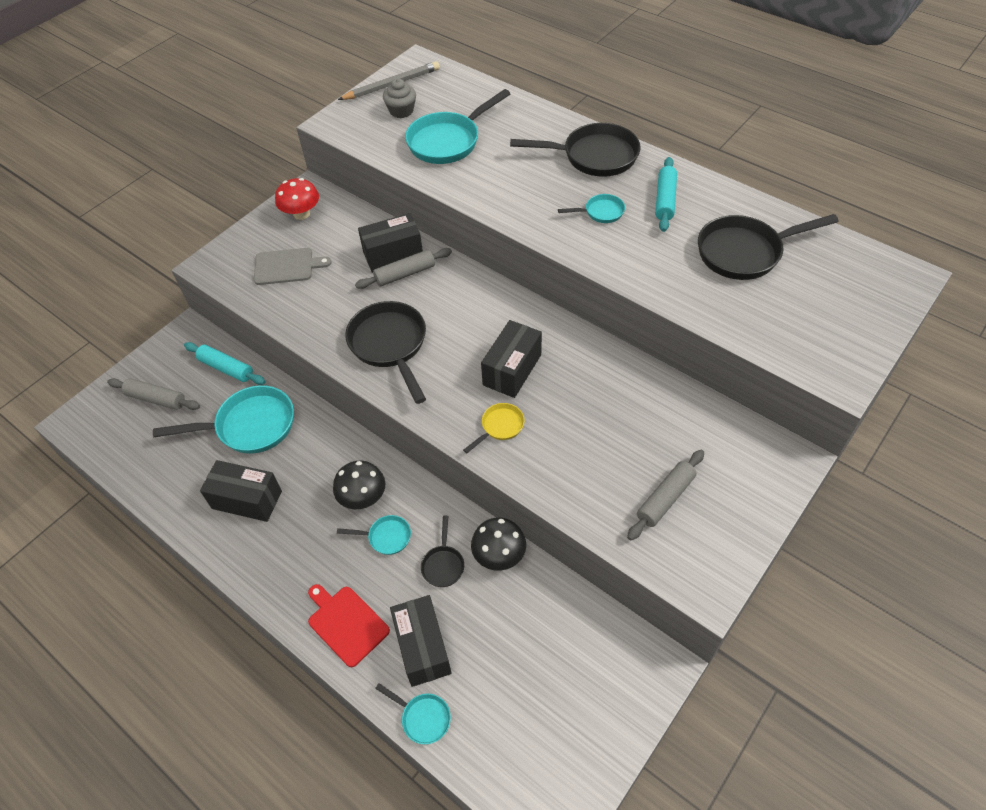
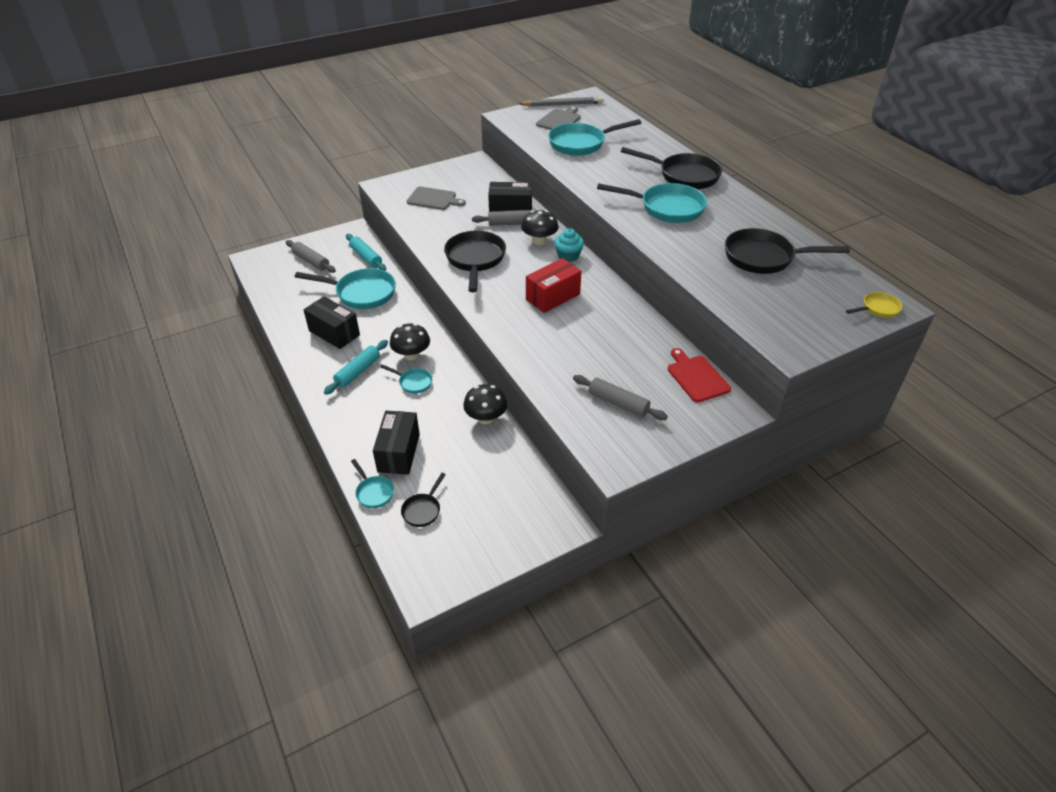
camera: 20 degrees right, 10 degrees down
(301, 214) = (462, 173): red mushroom -> none
(346, 623) = (356, 422): red cutting board -> red cutting board (696, 377)
(401, 111) = (559, 120): grey cupcake -> grey cutting board
(443, 564) = (443, 411): black pan -> black pan (423, 510)
(452, 290) = (539, 241): none -> black mushroom
(498, 302) = (568, 256): none -> turquoise cupcake
(500, 427) = (522, 326): yellow pan -> yellow pan (878, 309)
(512, 370) = (553, 297): black box -> red box
(601, 212) = (667, 208): turquoise pan -> turquoise pan, size x2.03
(665, 200) = (722, 213): turquoise rolling pin -> turquoise rolling pin (358, 372)
(665, 499) = (618, 403): grey rolling pin -> grey rolling pin turned 60 degrees clockwise

